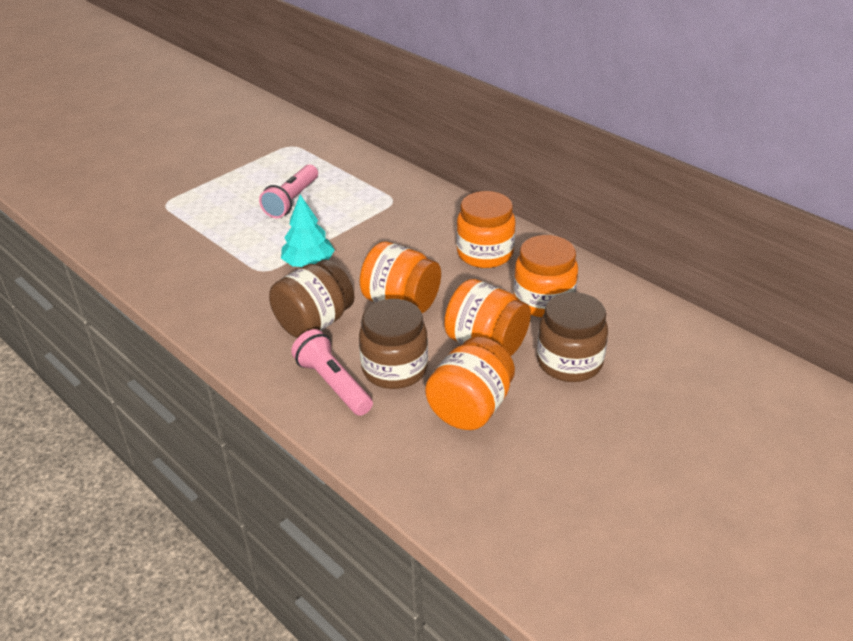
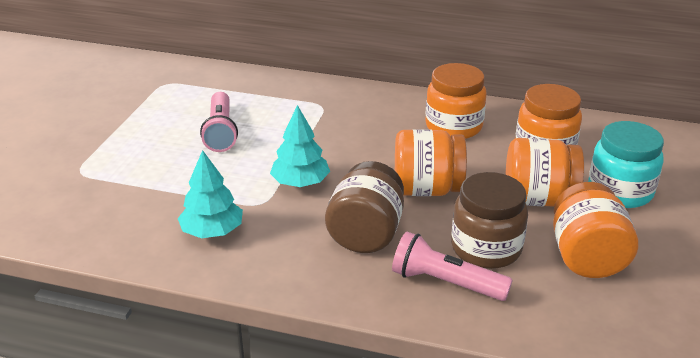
camera: 30 degrees left, 5 degrees down
(208, 281) = (212, 231): none -> turquoise tree
(569, 362) = (620, 191): brown jar -> turquoise jar

